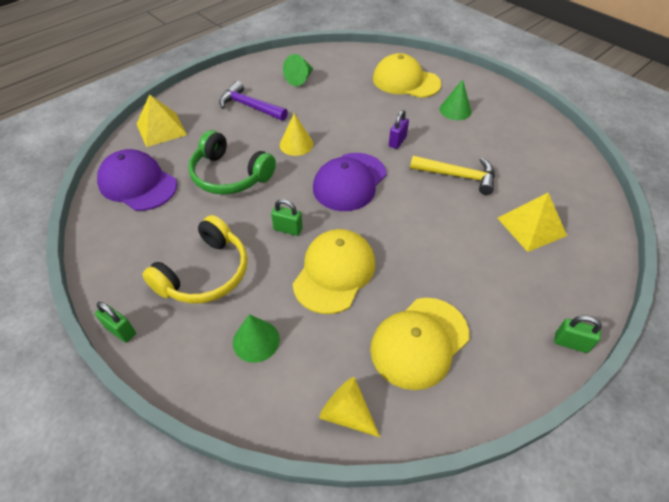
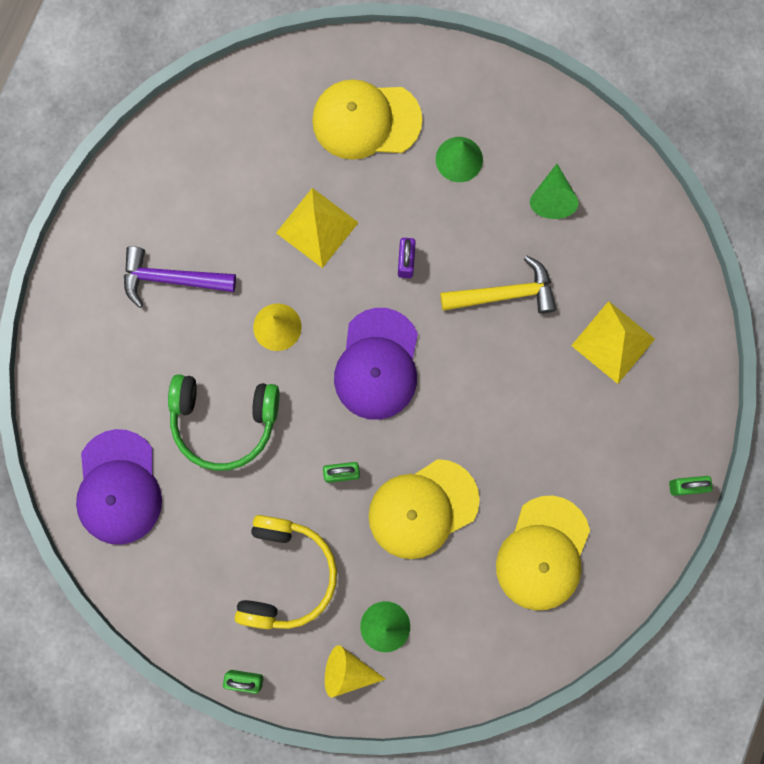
camera: 25 degrees left, 30 degrees up
(137, 184) = (119, 487): purple cap -> purple cap turned 105 degrees counterclockwise
(161, 129) = (79, 380): yellow pyramid -> yellow pyramid (317, 227)
(300, 79) = (209, 183): green cone -> green cone (552, 198)
(334, 272) = (423, 509): yellow cap -> yellow cap turned 120 degrees counterclockwise
(347, 413) = (506, 657): yellow cone -> yellow cone (347, 671)

